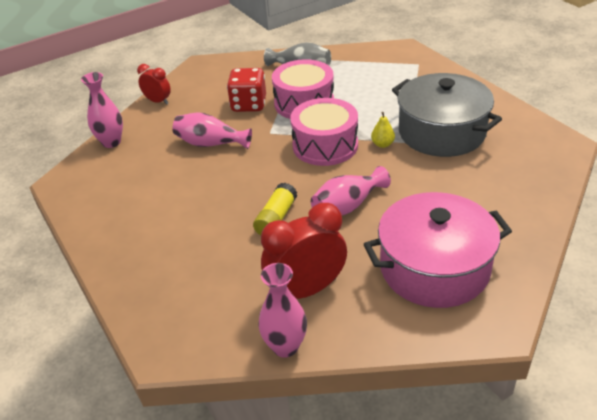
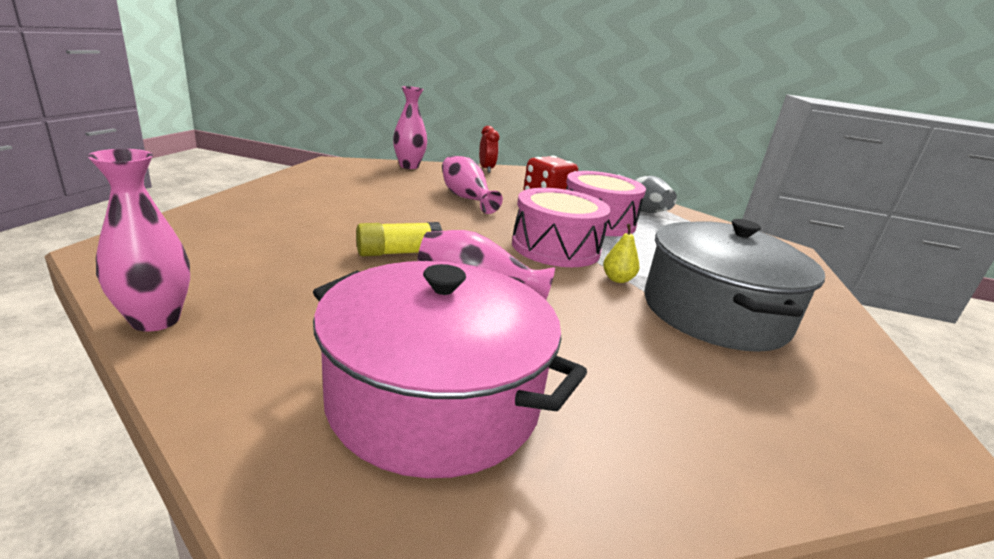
camera: 40 degrees right, 15 degrees down
(306, 290) = (286, 304): red clock -> none

